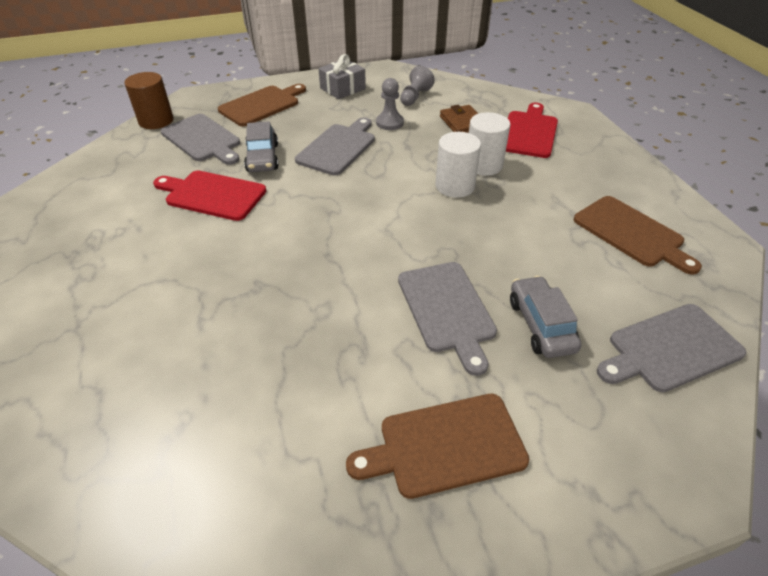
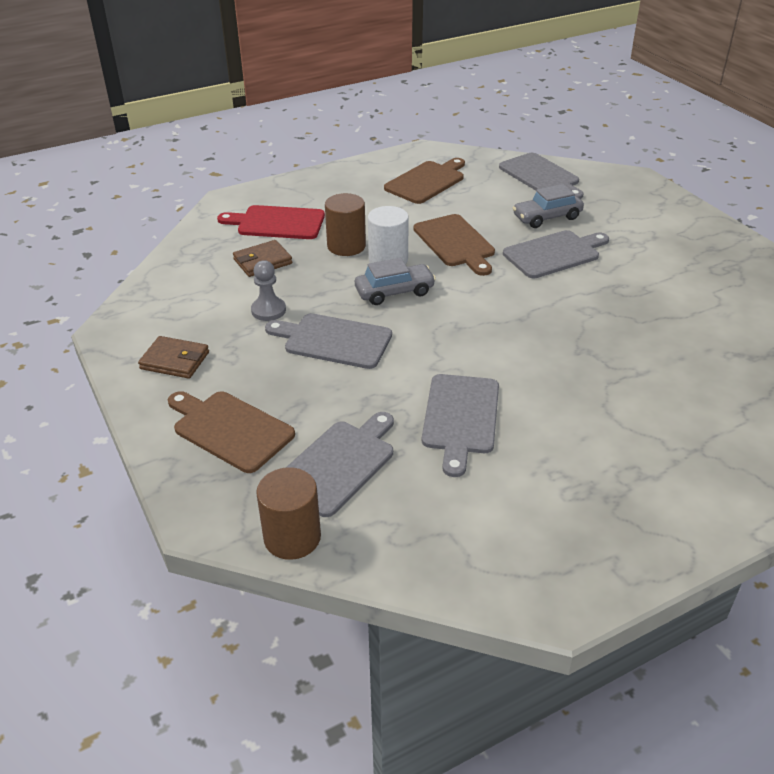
camera: 100 degrees left, 5 degrees down
(212, 195) = (460, 418): red cutting board -> grey cutting board
(262, 158) = (371, 396): grey car -> grey car (394, 292)
(342, 88) = (175, 360): grey gift -> brown wallet
(415, 97) = (199, 298): grey pawn -> none
(445, 445) = (668, 247): brown cutting board -> brown cutting board (455, 243)
(483, 165) = (346, 246): white cylinder -> brown cylinder

